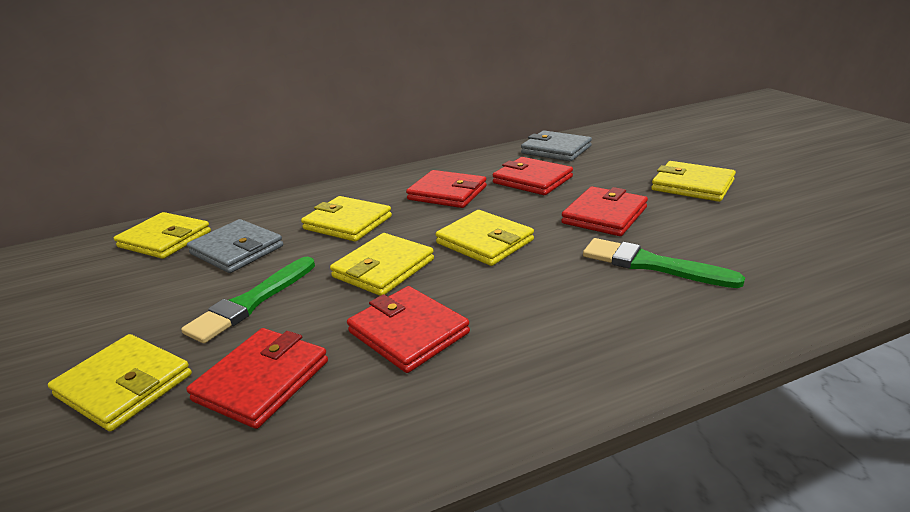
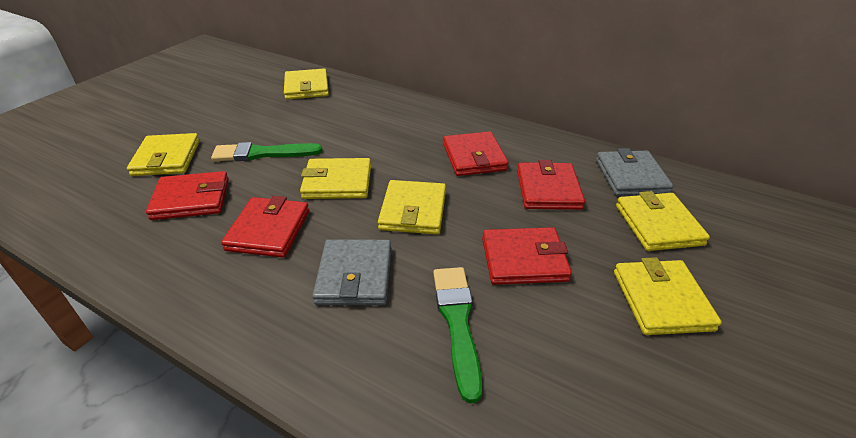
camera: 50 degrees right, 10 degrees up
(237, 250) = (314, 116): grey wallet -> grey wallet (354, 275)
(348, 223) = (384, 137): yellow wallet -> yellow wallet (658, 225)

